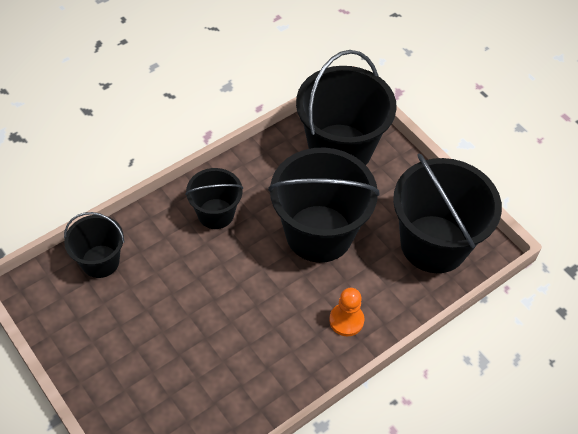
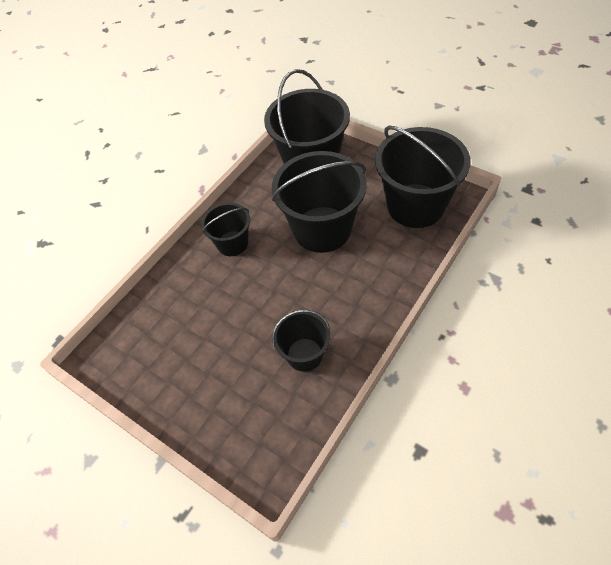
camera: 10 degrees left, 0 degrees up
(100, 261) = (150, 314): black bucket -> black bucket (304, 354)
(346, 320) = (374, 287): orange pawn -> none

